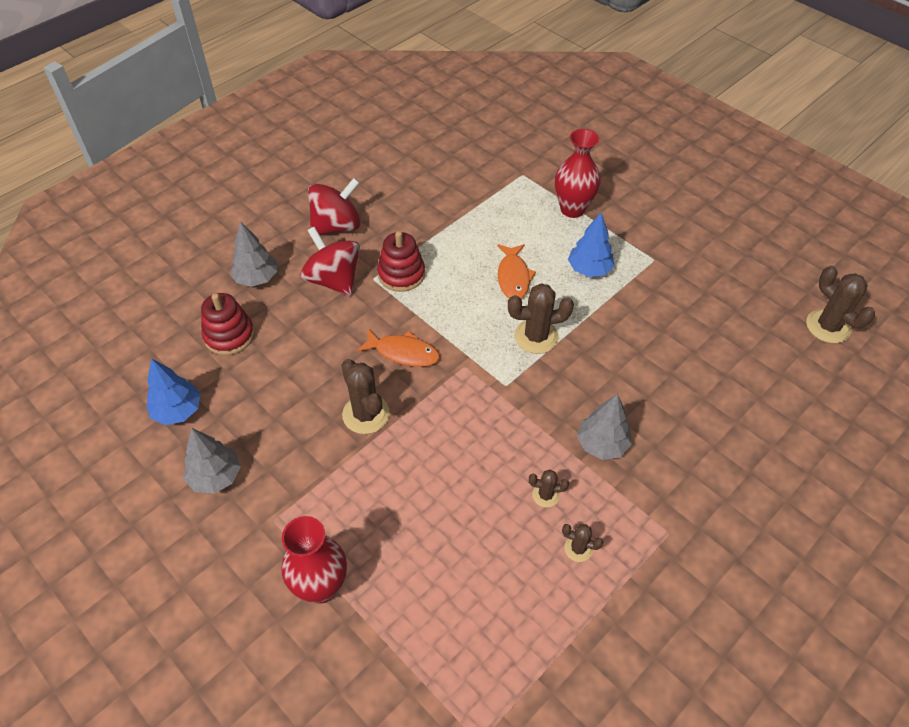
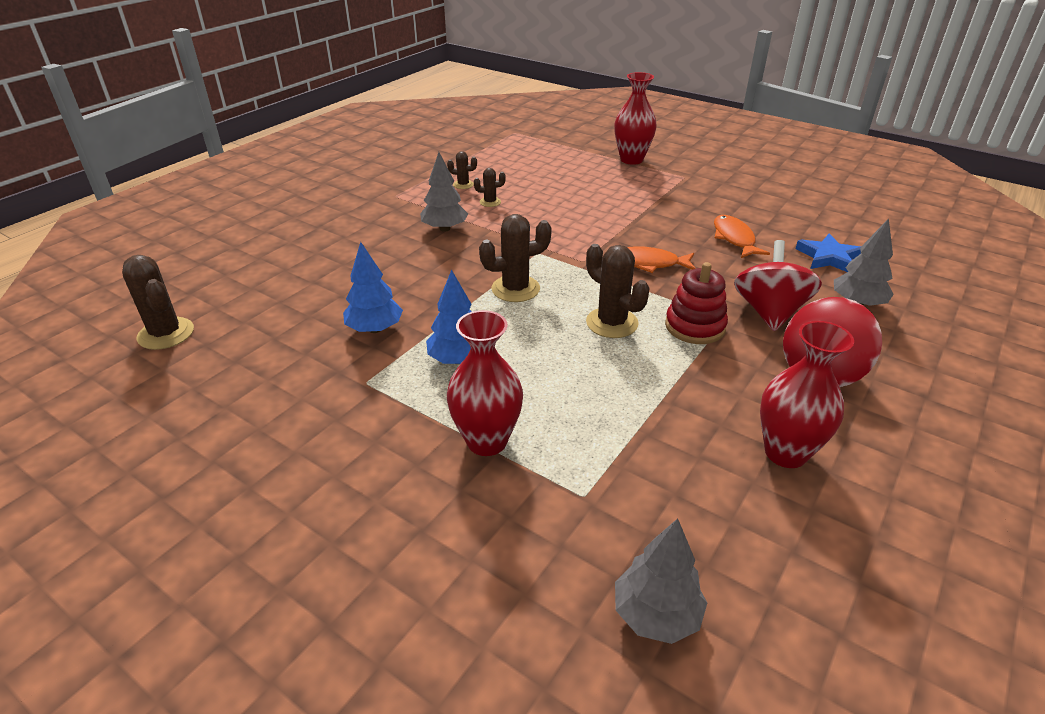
camera: 170 degrees right, 15 degrees down
(178, 411) = (814, 212): blue tree -> blue tree (375, 329)
(215, 477) = (745, 188): grey tree -> grey tree (656, 614)
(229, 335) = (828, 257): red stacking toy -> blue star
(334, 280) = (769, 312): red spinning top -> red spinning top turned 120 degrees counterclockwise
(366, 414) = (656, 225): brown cactus -> brown cactus (612, 323)
(400, 180) = (785, 453): none -> red vase
(513, 277) = (555, 339): orange fish -> orange fish (734, 238)

